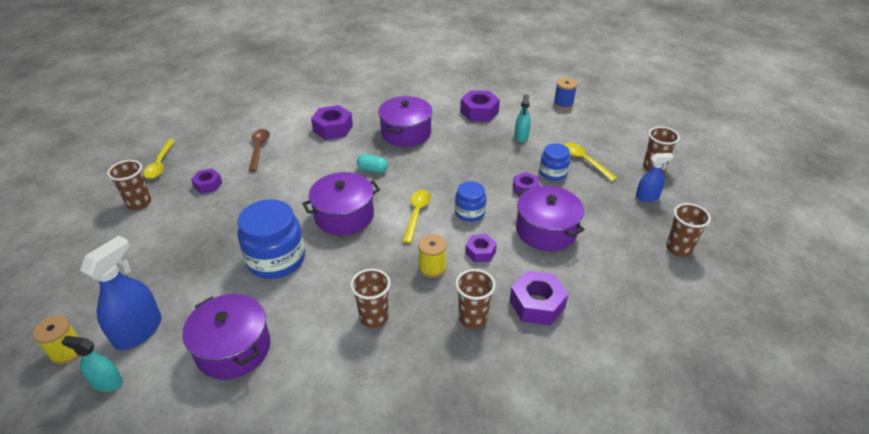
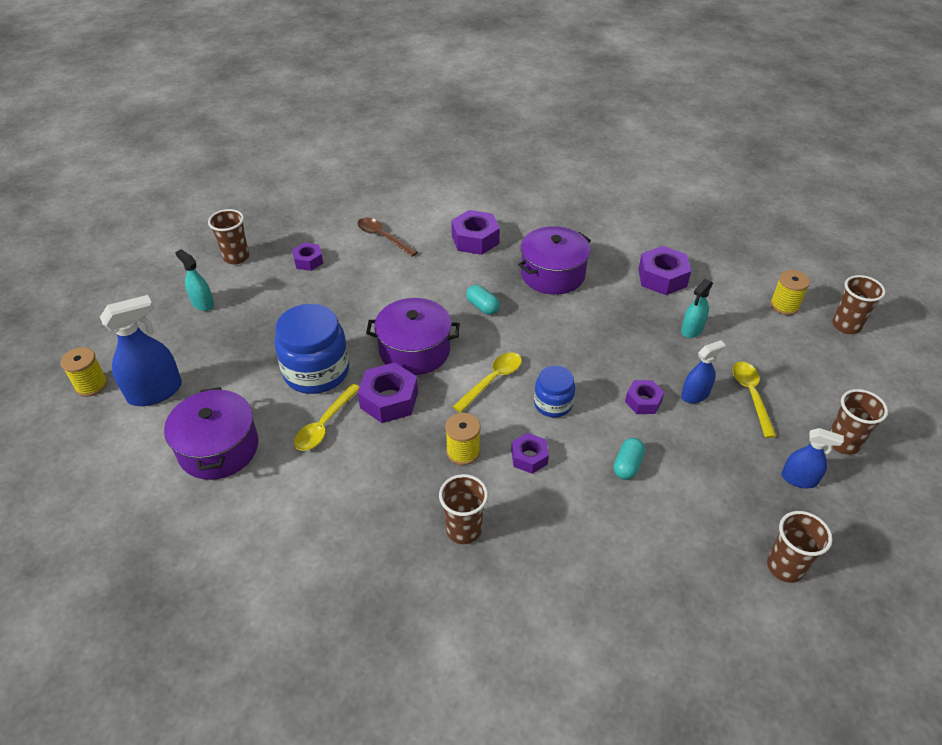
camera: 30 degrees right, 5 degrees up
(107, 383) = (102, 430): turquoise spray bottle -> turquoise spray bottle (202, 303)
(160, 164) = (280, 220): yellow spoon -> yellow spoon (324, 424)
(259, 149) = (383, 237): brown spoon -> brown spoon turned 75 degrees counterclockwise
(374, 317) = (364, 479): brown cup -> brown cup (846, 326)
(537, 304) = (546, 550): purple nut -> purple nut (389, 400)
(546, 230) = (627, 465): purple pot -> turquoise capsule
(553, 173) = (695, 395): blue jar -> blue spray bottle
(563, 104) = (784, 305): blue spool -> yellow spool

